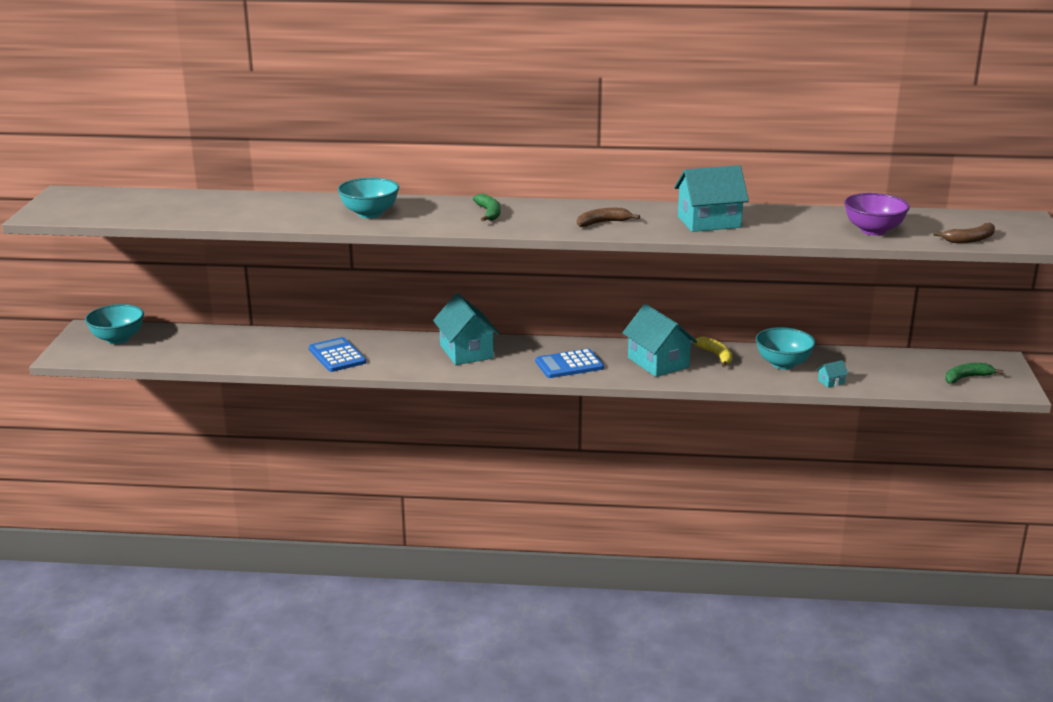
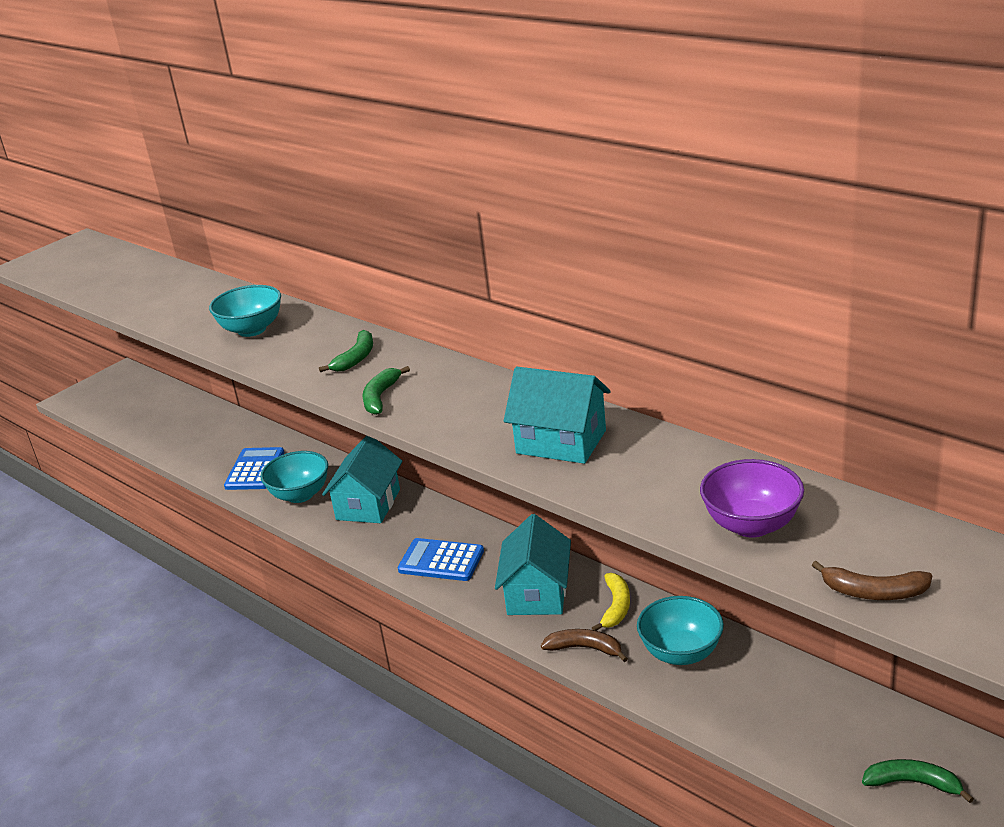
camera: 40 degrees right, 5 degrees up
(118, 339) = (126, 391): turquoise bowl -> turquoise bowl (300, 495)
(549, 226) = (380, 397): none -> green banana
(603, 223) = (442, 408): brown banana -> brown banana (585, 648)
(831, 382) = (705, 709): turquoise house -> none

